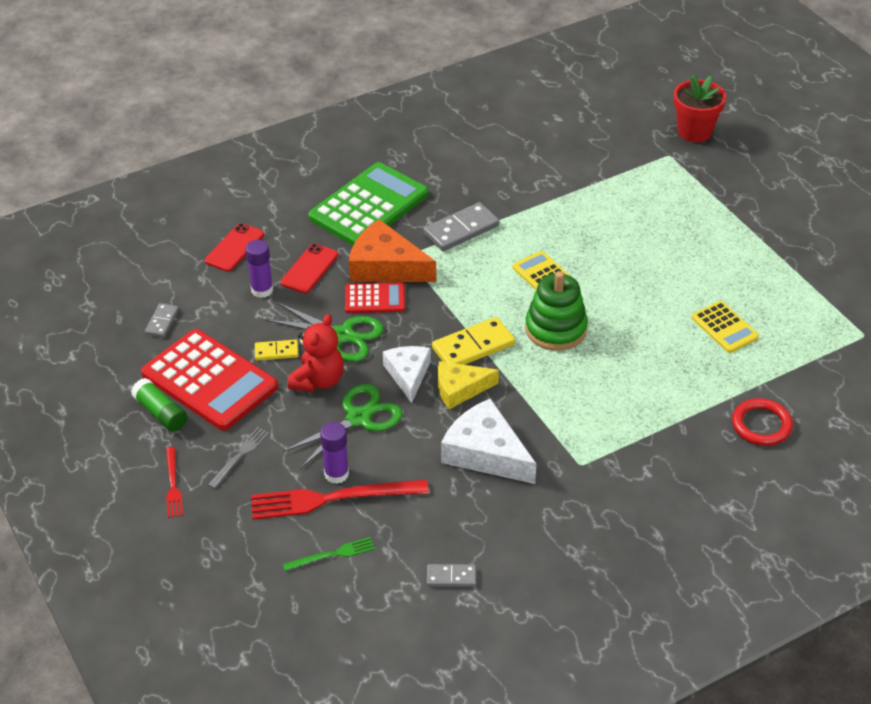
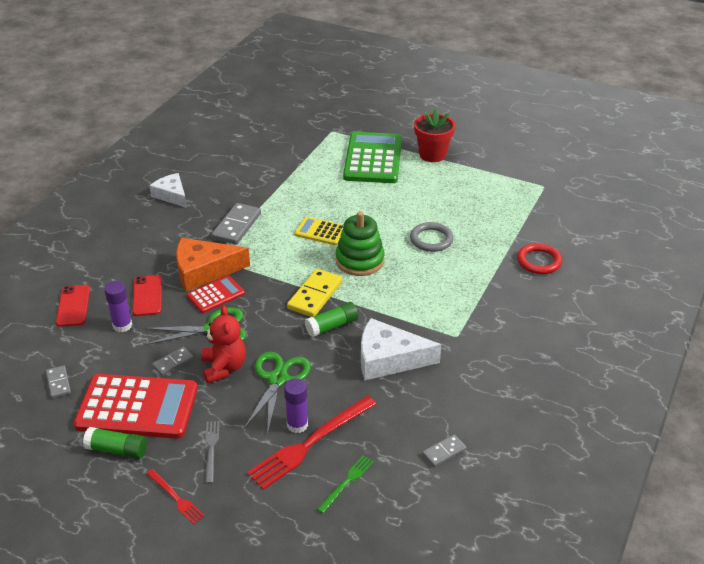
camera: 35 degrees left, 5 degrees down
(276, 351) = (173, 362): yellow domino -> grey domino
(368, 206) = (154, 237): green calculator -> green calculator (373, 159)
(408, 375) = (287, 333): white cheese -> white cheese (172, 195)
(460, 389) = (332, 326): yellow cheese -> green glue stick
(659, 341) = (431, 239): none -> grey ring
(694, 131) = (335, 112): red flower pot -> red flower pot (432, 154)
(724, 327) = (462, 215): yellow calculator -> none

